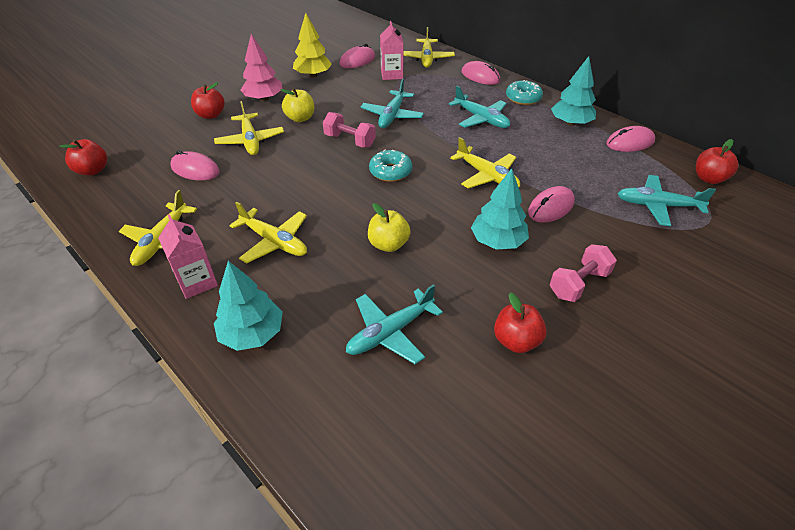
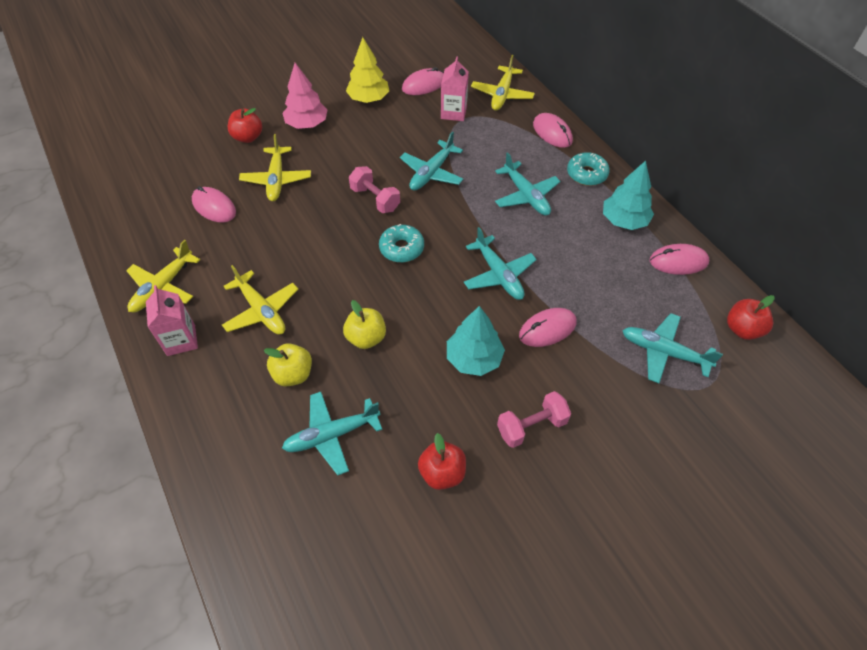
camera: 15 degrees right, 10 degrees up
(93, 170) = (121, 189): red apple -> none
(252, 333) = (213, 406): turquoise tree -> none
(300, 118) = (335, 158): yellow apple -> yellow apple (293, 374)
(487, 176) = (499, 275): yellow plane -> turquoise plane

